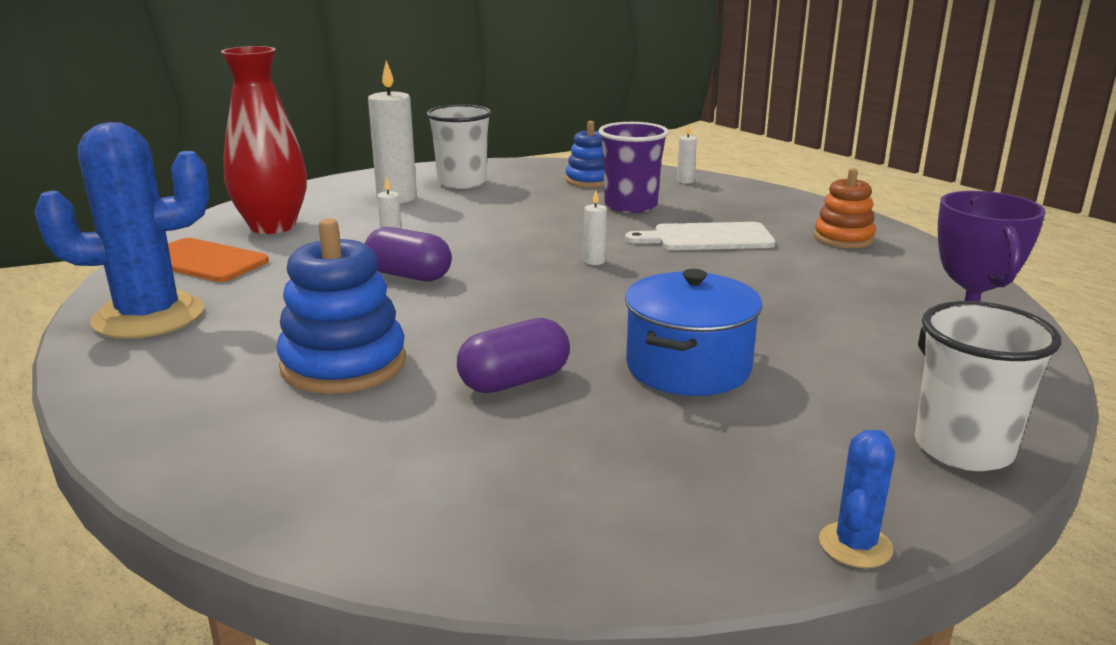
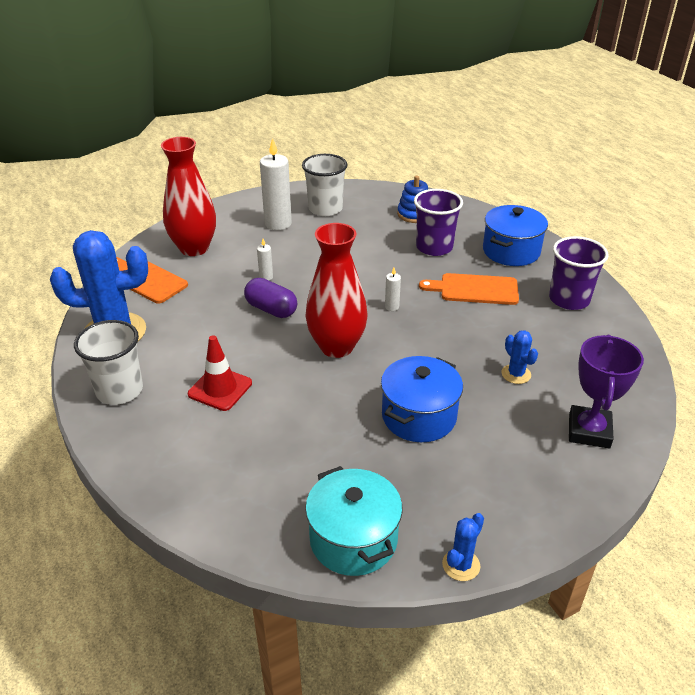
camera: 10 degrees right, 15 degrees up
(344, 364) = (220, 388): blue stacking toy -> red traffic cone
(514, 381) = (314, 415): purple capsule -> none
(525, 305) = (336, 347): none -> red vase
(644, 531) = (353, 539): none -> turquoise pot
(685, 181) = (482, 221): white candle -> none
(707, 238) = (474, 289): white cutting board -> orange cutting board
(738, 203) = (511, 251): none -> blue pot
(813, 312) = (516, 374): none -> blue cactus
(843, 238) = (569, 299): orange stacking toy -> purple cup
(963, 449) = (554, 504): white cup -> white cup (119, 390)

